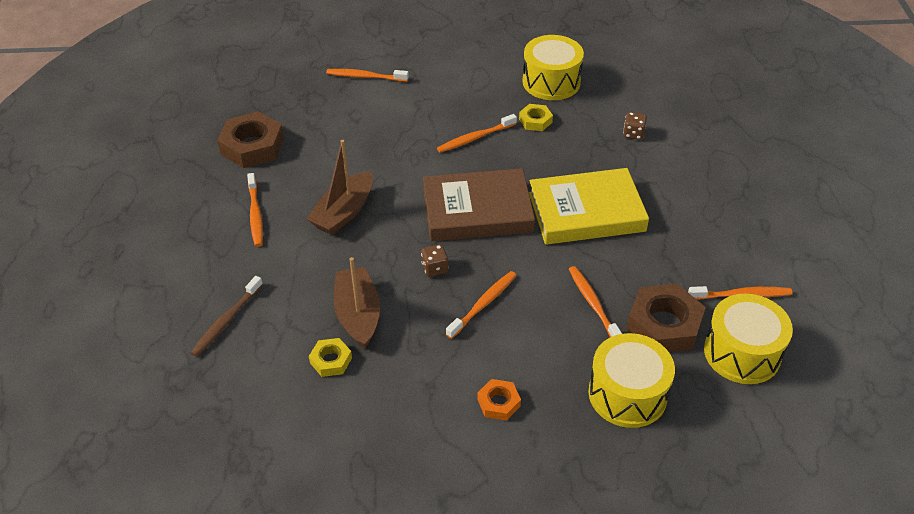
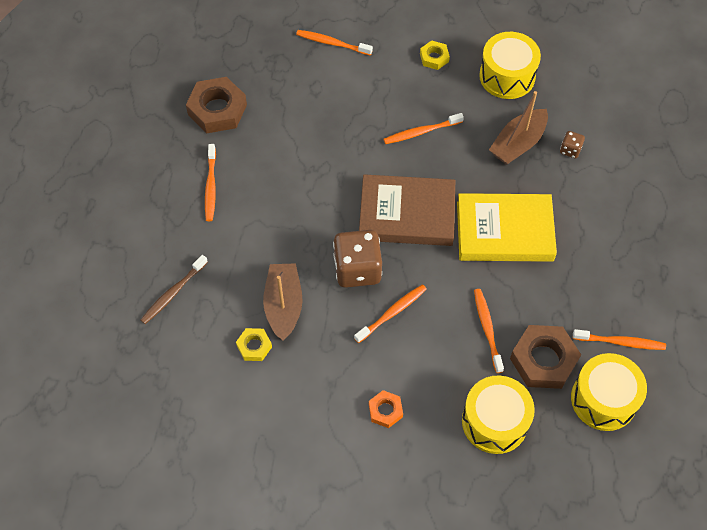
camera: 10 degrees right, 15 degrees up
(344, 212) = (288, 197): brown boat -> brown boat (518, 143)
(435, 268) = (357, 269): brown dice -> brown dice, size x2.16
(535, 121) = (481, 120): yellow nut -> yellow nut (434, 57)

